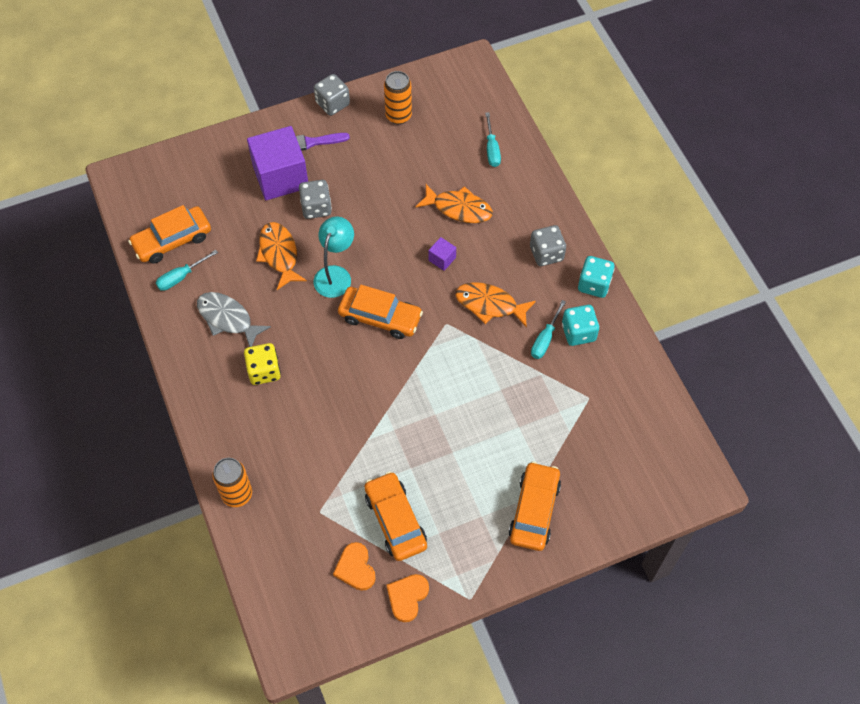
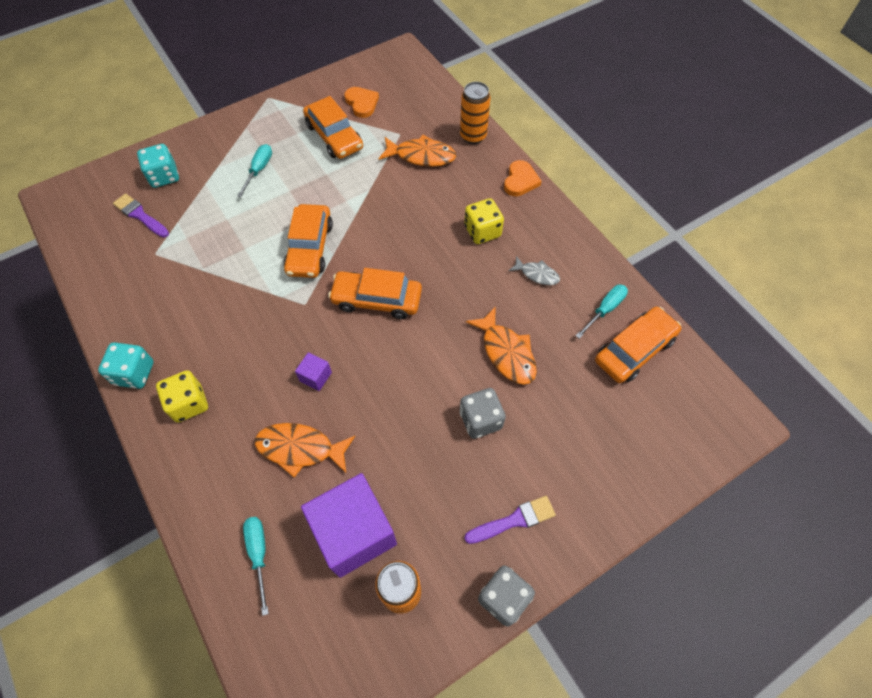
camera: 170 degrees right, 0 degrees up
(227, 318) = (537, 274): grey fish -> grey fish, size x0.60
(280, 177) = (538, 457): purple cube -> purple cube (354, 532)
(335, 274) = (436, 339): turquoise lamp -> none
(407, 597) = (318, 92): orange heart -> orange heart (520, 181)
(490, 305) = (257, 331): orange fish -> orange fish (421, 156)
(534, 510) = (214, 158): orange car -> orange car (310, 248)
(545, 339) = (196, 303): turquoise screwdriver -> turquoise screwdriver (259, 170)
(546, 254) = (189, 403): grey dice -> yellow dice
(578, 332) = (159, 316): turquoise dice -> turquoise dice (164, 176)
(609, 445) = (140, 215): none -> purple brush

